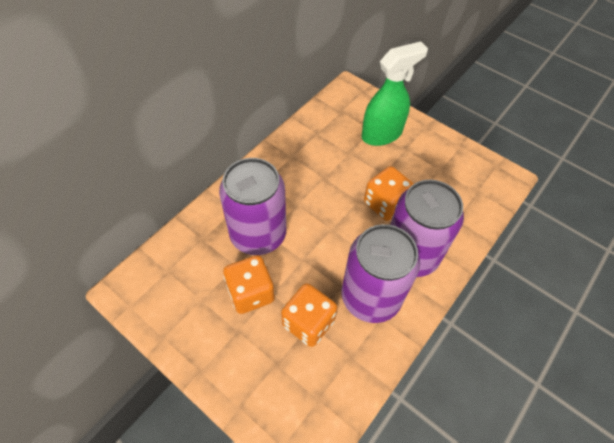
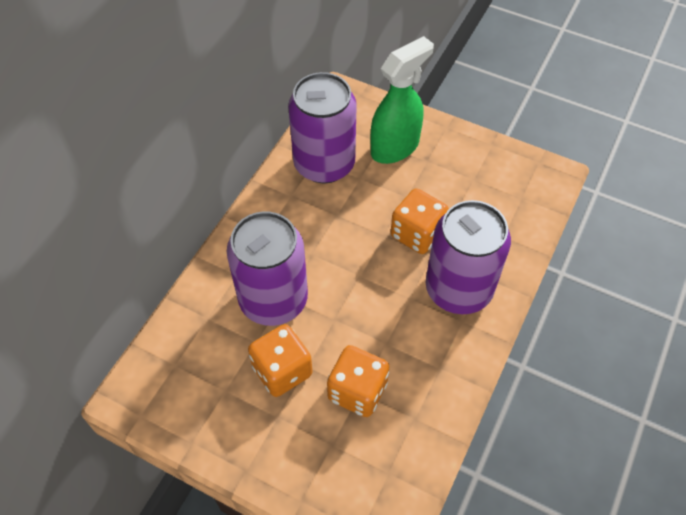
camera: 10 degrees left, 0 degrees up
(370, 297) = (422, 347): purple can -> purple can (324, 164)

